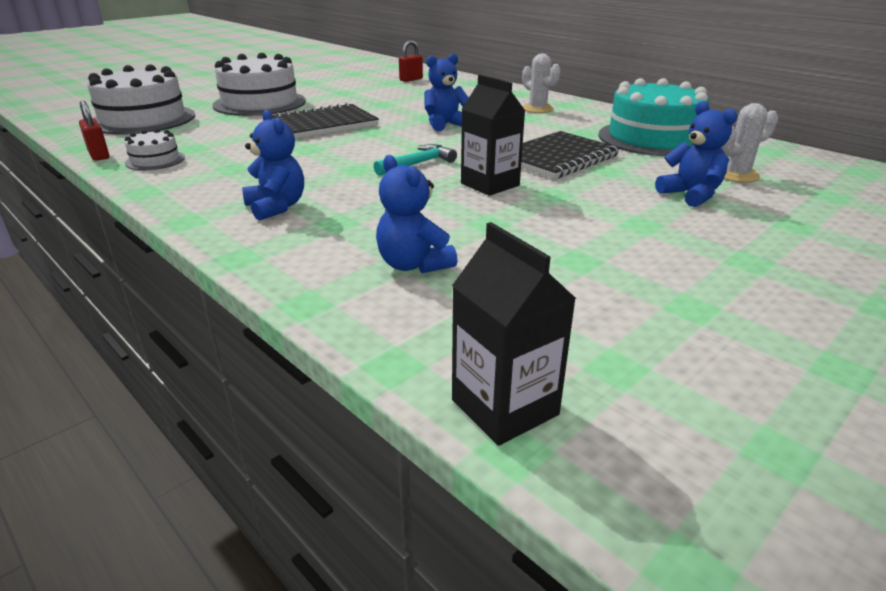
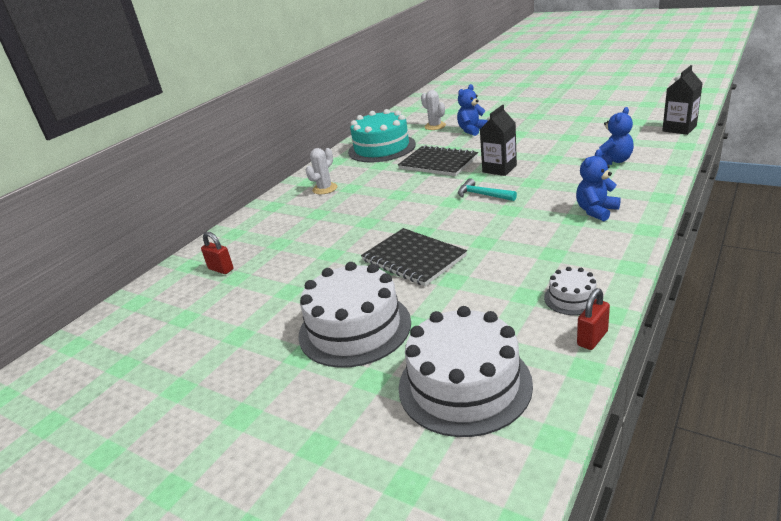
camera: 100 degrees left, 0 degrees up
(445, 125) = (387, 209): blue teddy bear -> none

